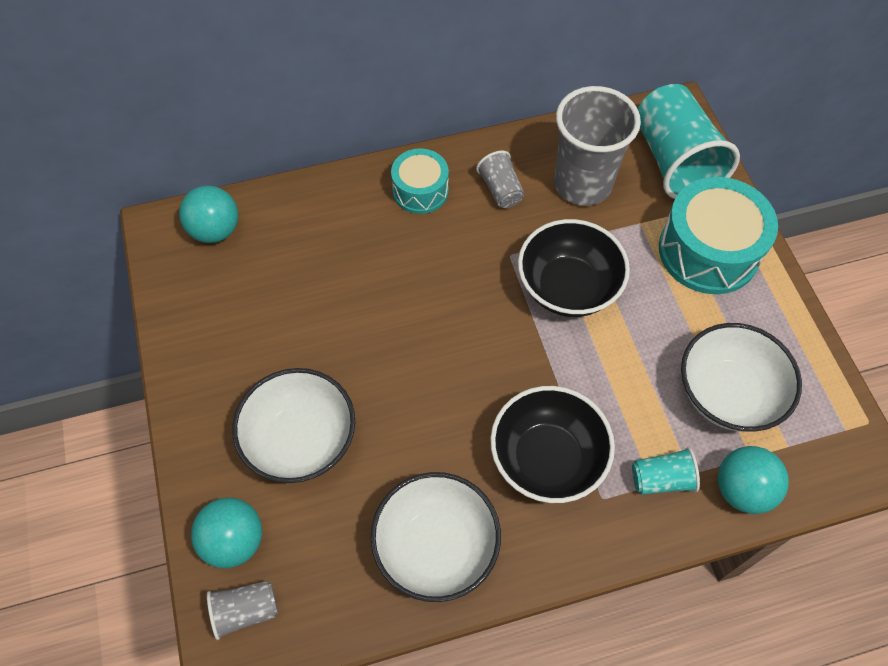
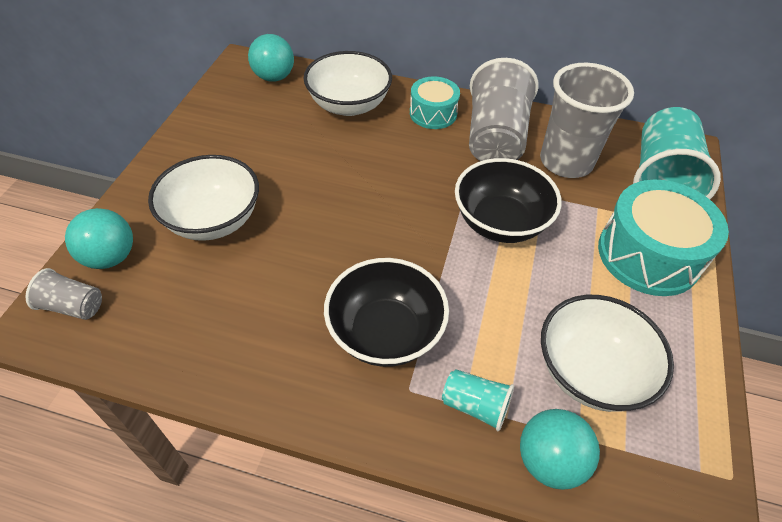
camera: 30 degrees right, 10 degrees down
(436, 547) = (242, 345): white bowl -> white bowl (349, 105)
(500, 190) = (495, 138): grey cup -> grey cup, size x2.08

